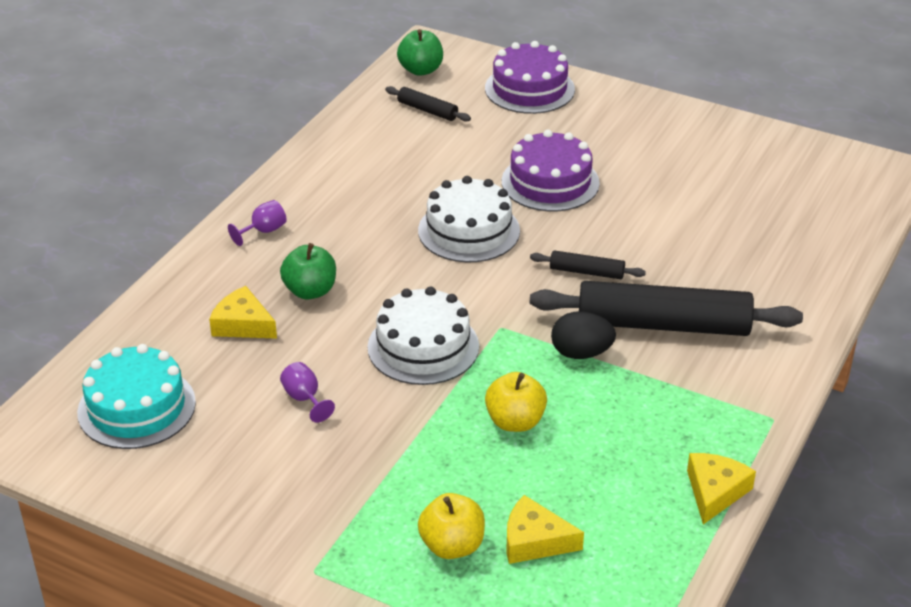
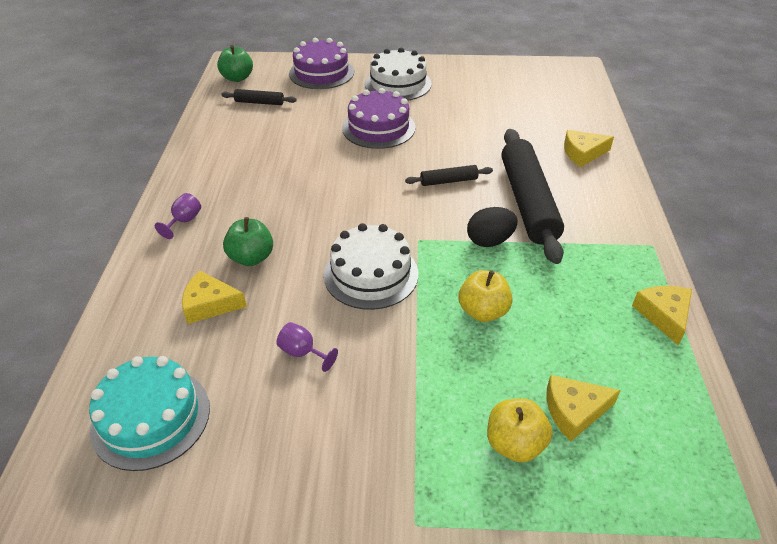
camera: 25 degrees left, 5 degrees up
(469, 231) = (345, 176): white cake -> white cake (398, 84)
(663, 324) = (527, 202): black rolling pin -> black rolling pin turned 75 degrees counterclockwise
(786, 287) = (582, 153): none -> yellow cheese

